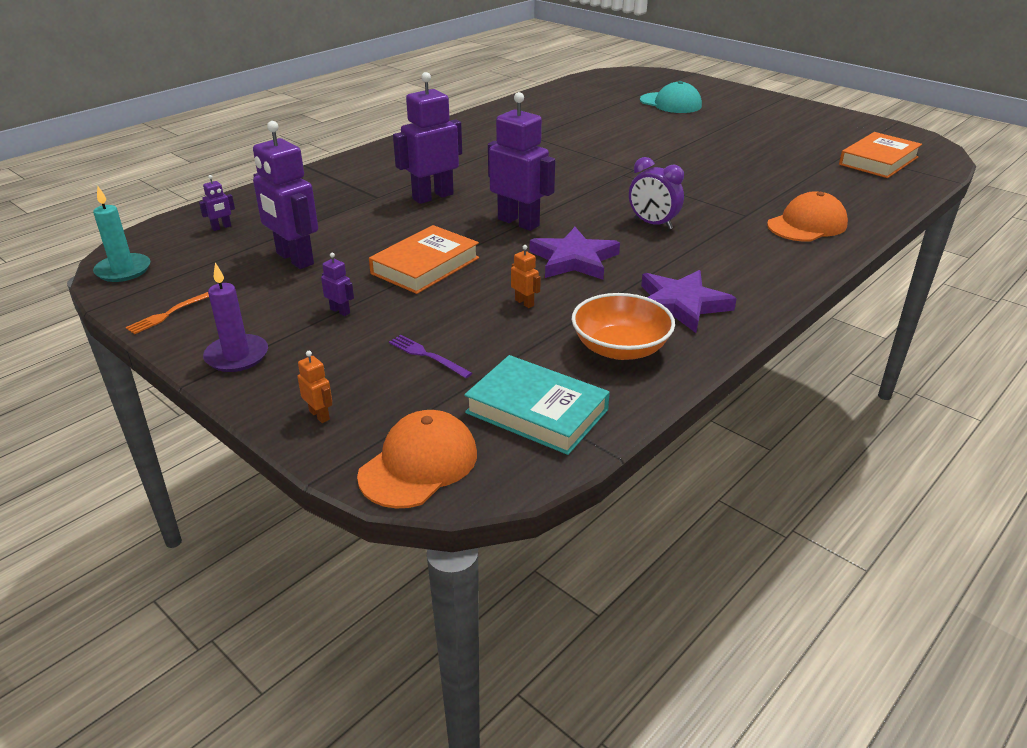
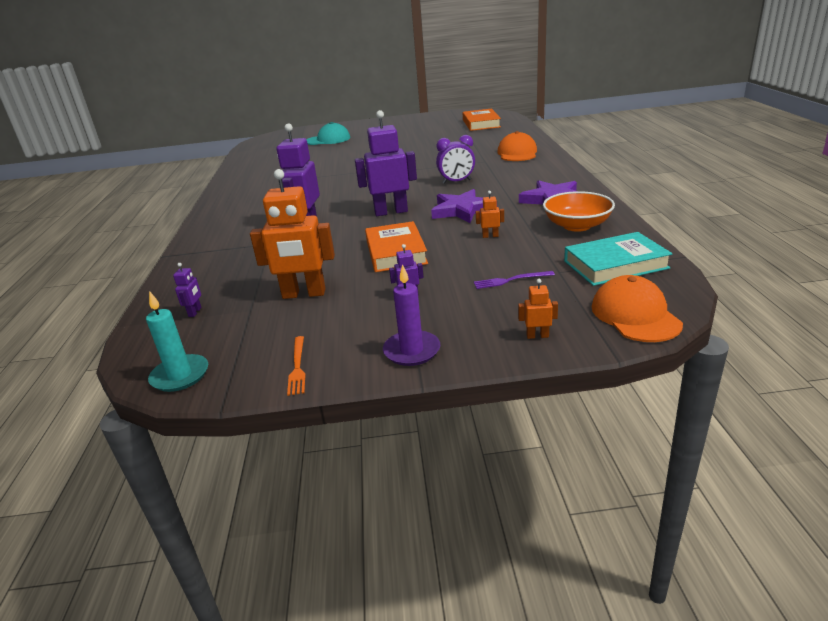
camera: 45 degrees left, 5 degrees down
(294, 259) = (304, 294): purple robot -> orange robot

